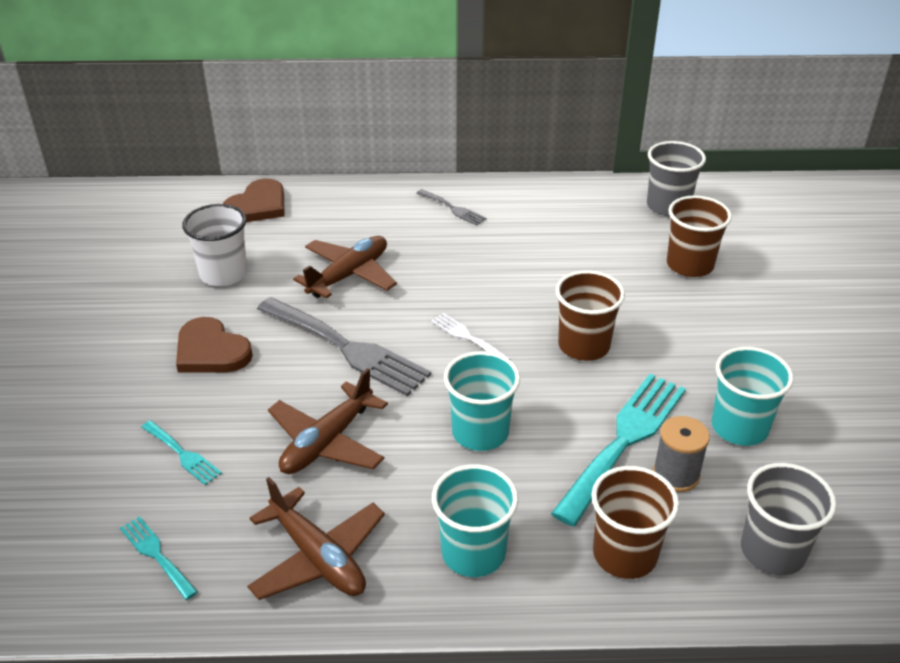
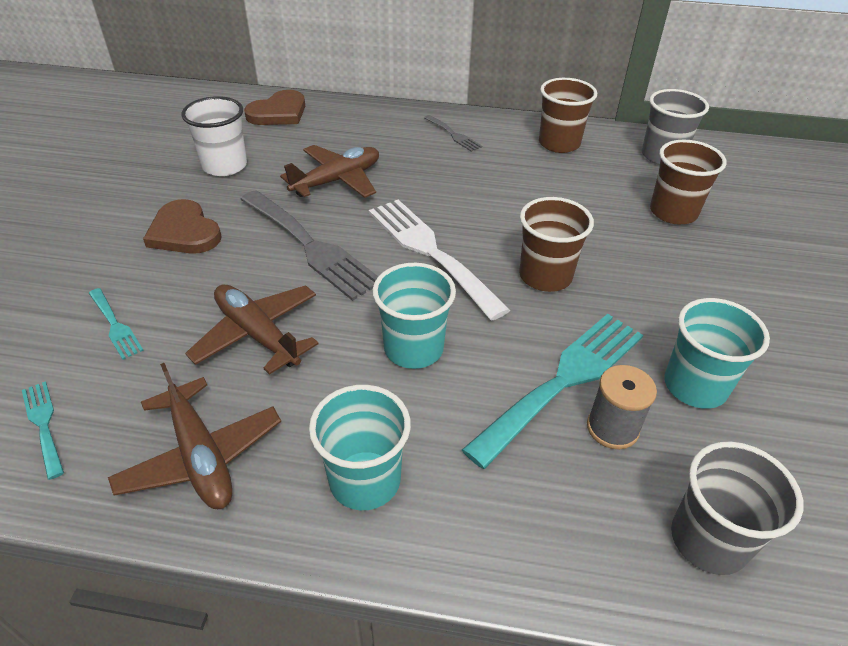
camera: 10 degrees right, 5 degrees up
(327, 442) = (257, 334): brown plane -> brown plane turned 90 degrees clockwise
(467, 337) = (430, 252): white fork -> white fork, size x2.09
(624, 554) = (532, 512): brown cup -> brown cup (559, 143)

